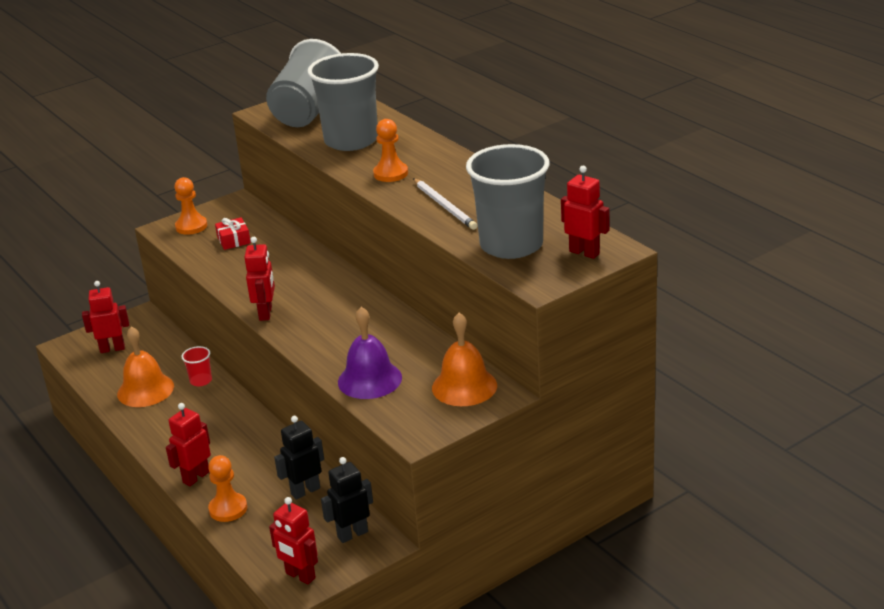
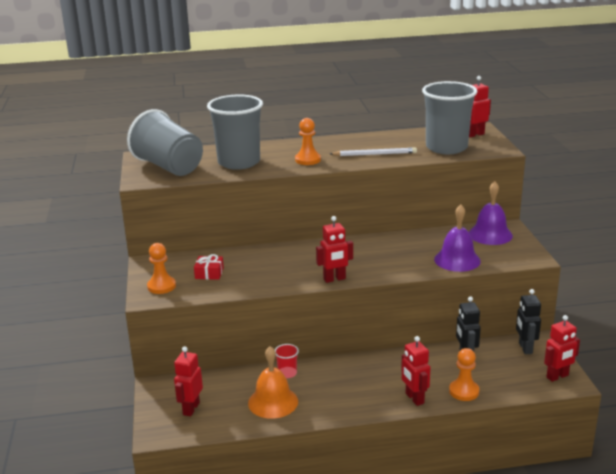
camera: 65 degrees left, 5 degrees down
(266, 313) = (334, 279): red robot -> red robot turned 135 degrees clockwise
(464, 386) = (490, 234): orange bell -> purple bell

